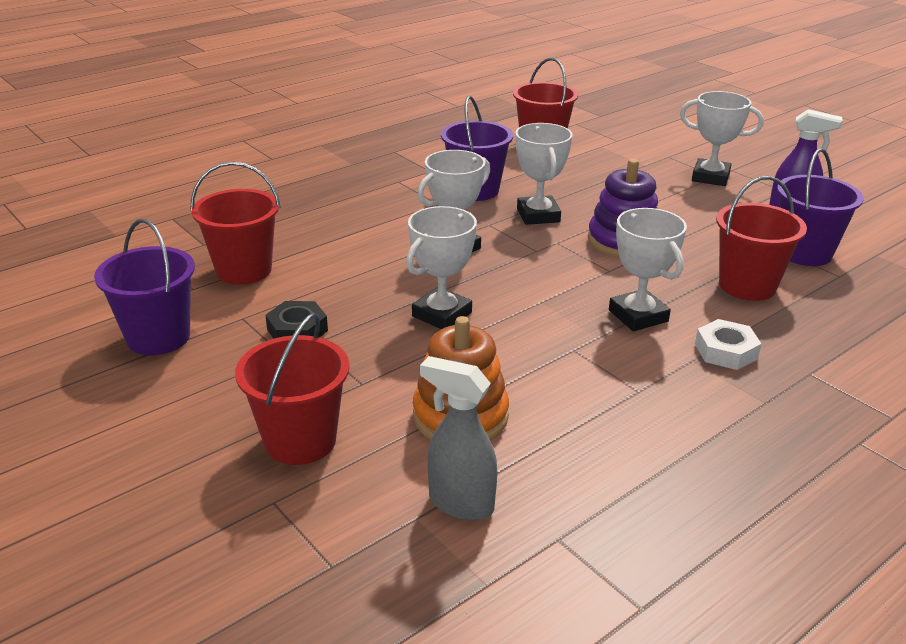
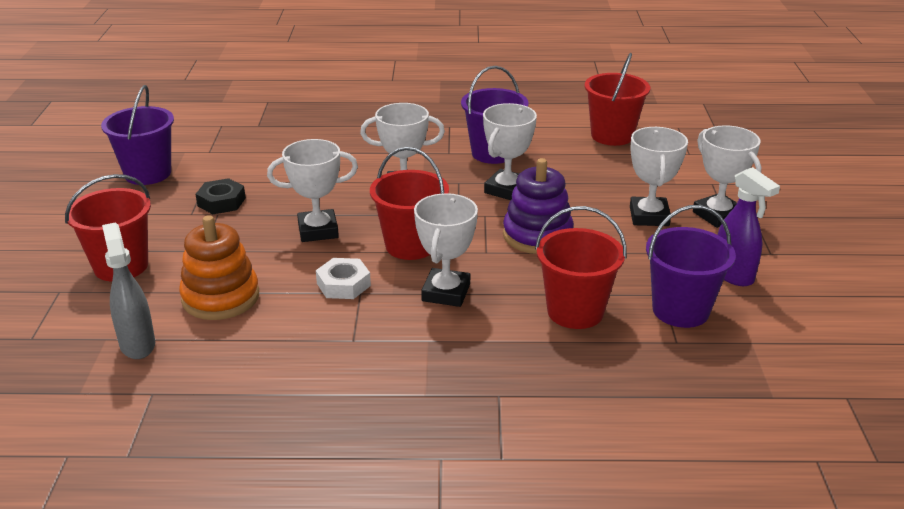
camera: 40 degrees right, 0 degrees up
(244, 270) = (253, 151): red bucket -> red bucket (410, 245)
(671, 195) = (649, 216): none -> white trophy
(726, 351) = (463, 347): white nut -> white nut (343, 284)

